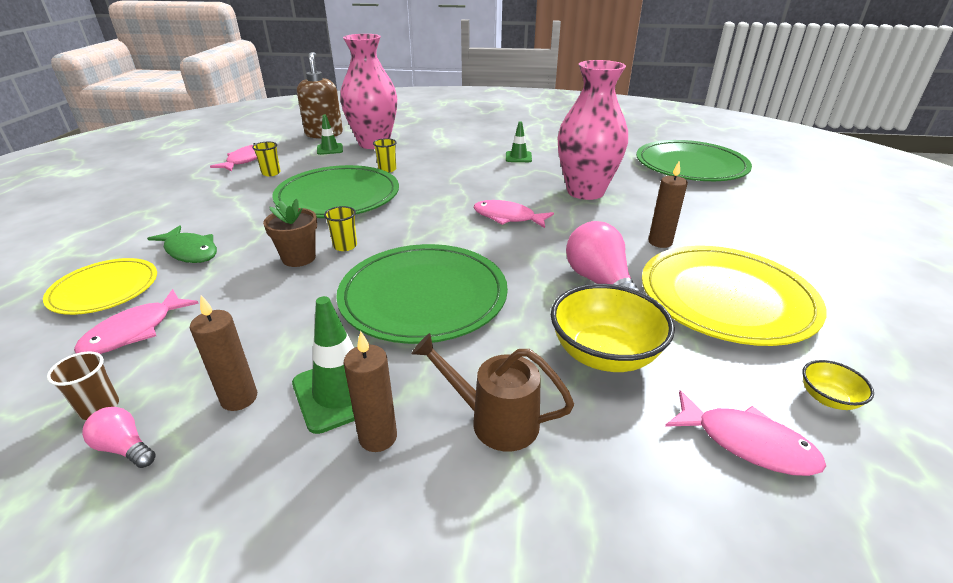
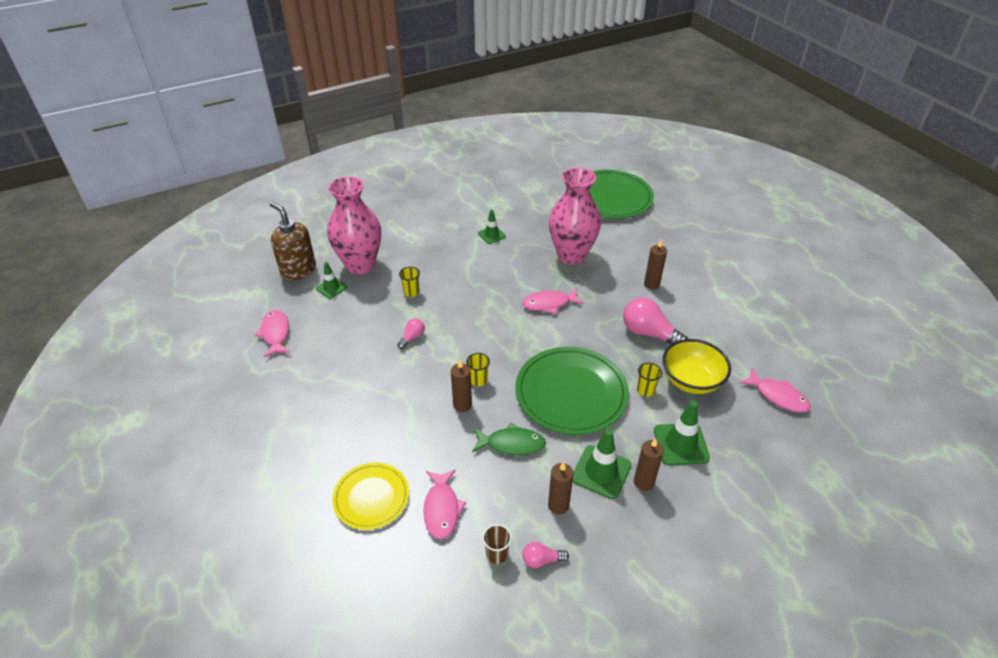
camera: 35 degrees left, 10 degrees up
(190, 251) = (380, 439): green fish -> green fish (511, 444)
(271, 173) = (322, 338): yellow cup -> yellow cup (645, 390)
(299, 258) = (462, 405): brown flower pot -> brown candle
(338, 196) = (412, 338): green plate -> pink light bulb
(494, 420) = (681, 444): brown watering can -> green traffic cone
(726, 298) = (713, 313): yellow plate -> none
(746, 443) = (777, 396): pink fish -> pink fish turned 45 degrees clockwise
(828, 398) = (790, 355): yellow bowl -> none

